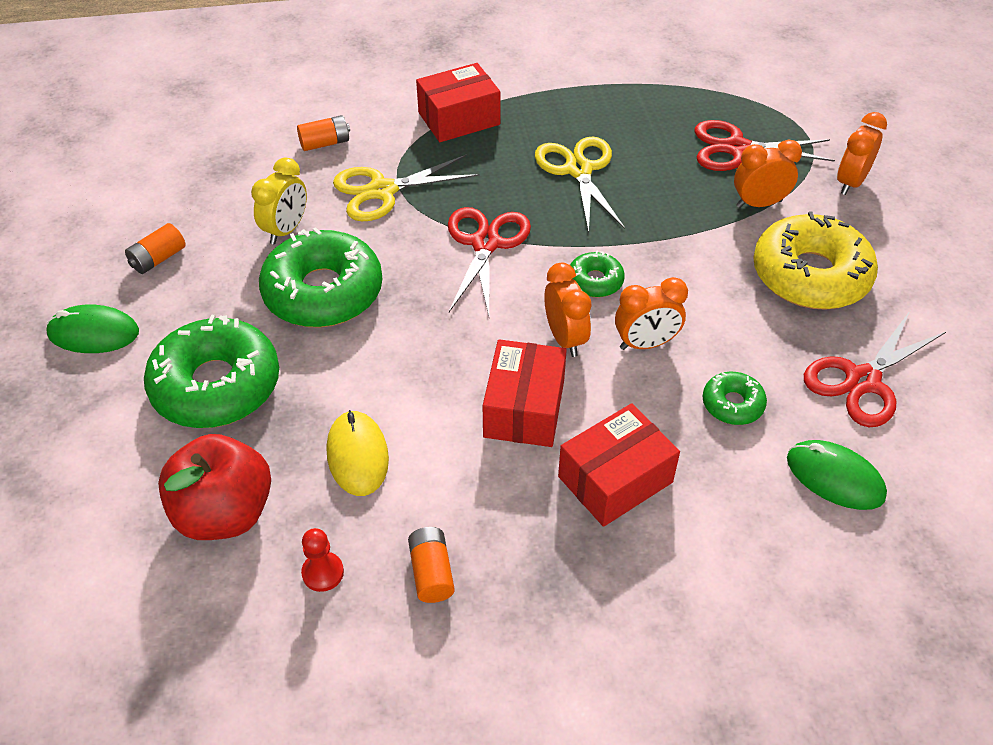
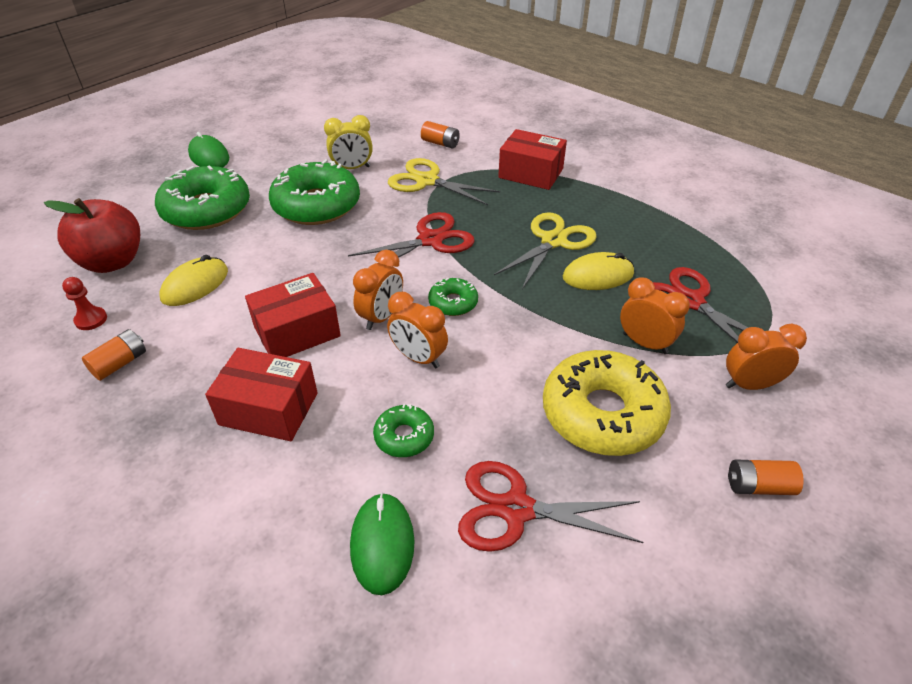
camera: 50 degrees right, 5 degrees down
(158, 259) = (283, 145): orange battery -> orange battery (759, 486)
(653, 175) = (598, 275): none -> yellow mouse

